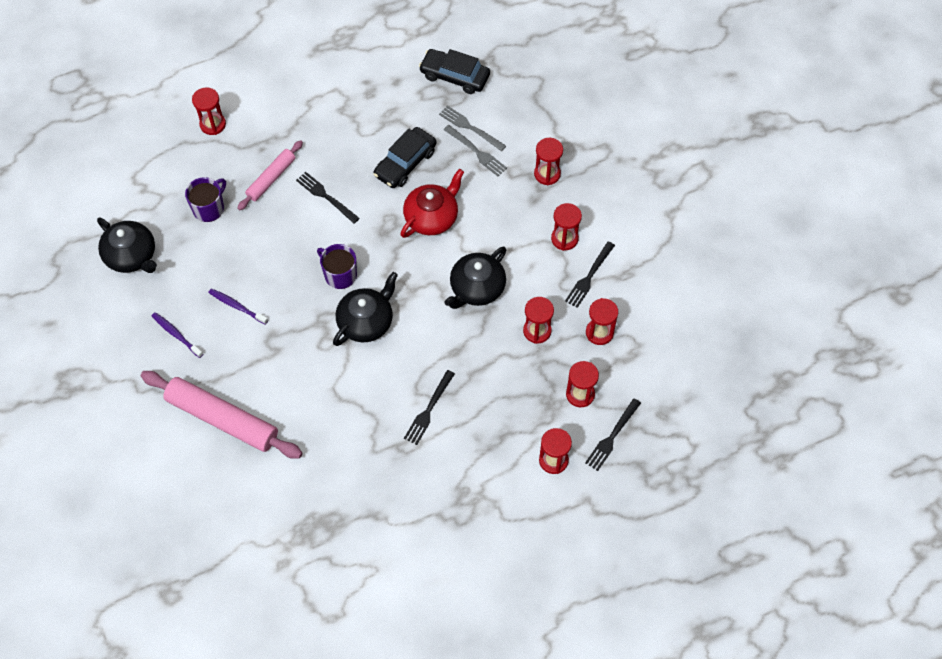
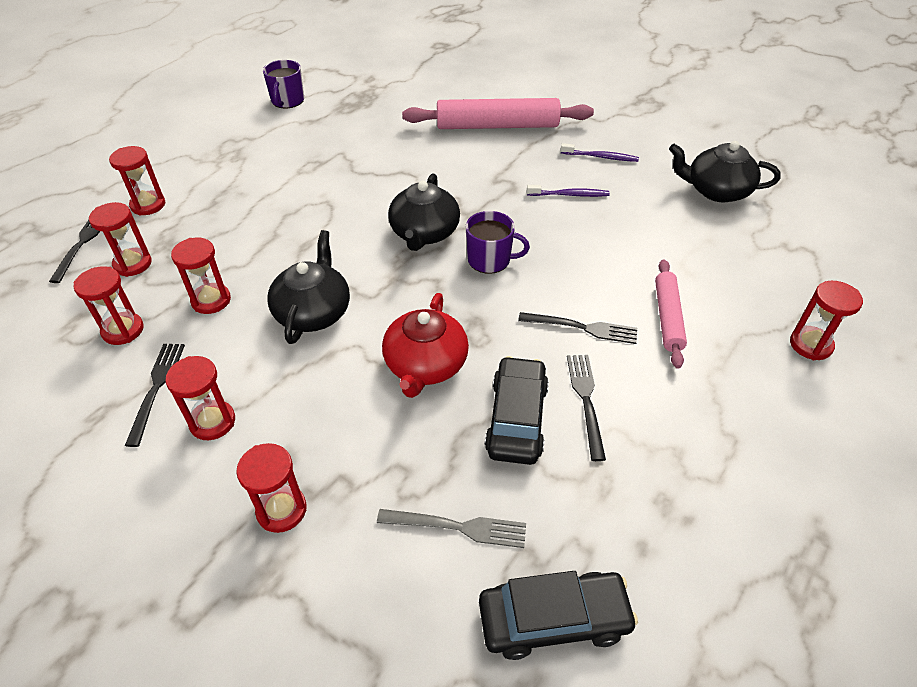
camera: 150 degrees right, 15 degrees down
(209, 208) = (697, 258): purple mug -> purple mug (287, 101)
(428, 410) = (305, 194): black fork -> black fork (585, 399)
(477, 152) = (419, 489): grey fork -> none

